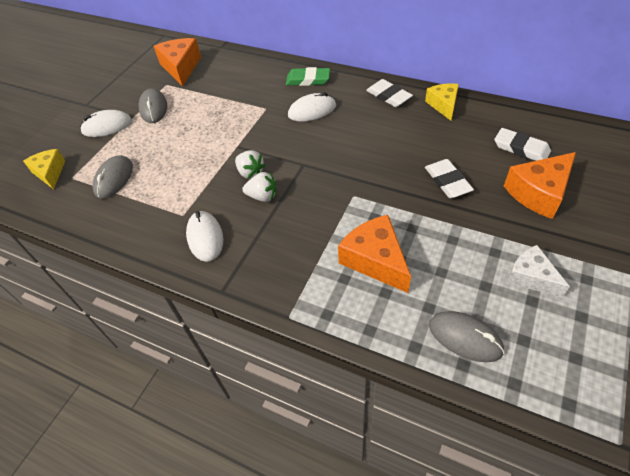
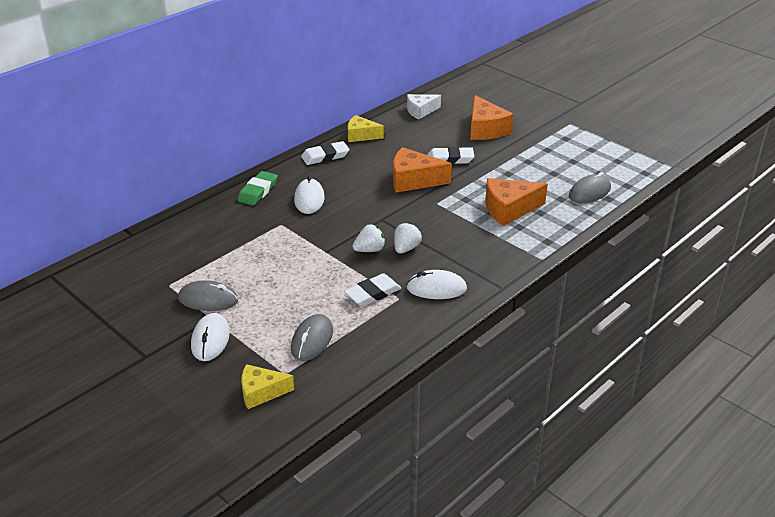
camera: 75 degrees left, 15 degrees down
(114, 179) = (312, 340): grey mouse -> grey mouse turned 75 degrees clockwise
(181, 67) = (144, 270): orange cheese -> orange cheese (413, 180)
(521, 148) = (437, 121): white eraser -> white eraser (373, 293)
(531, 277) = (555, 155): white cheese -> white cheese (420, 111)

